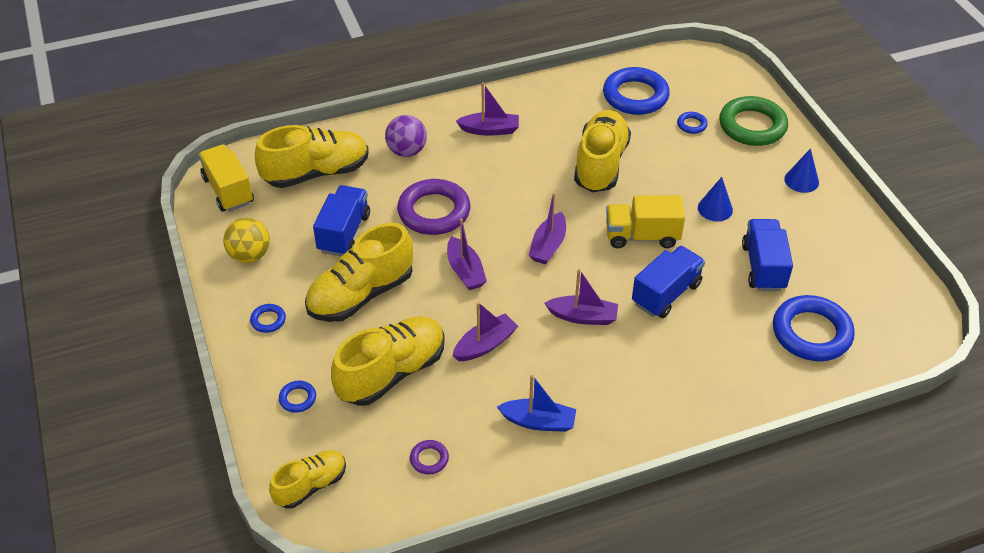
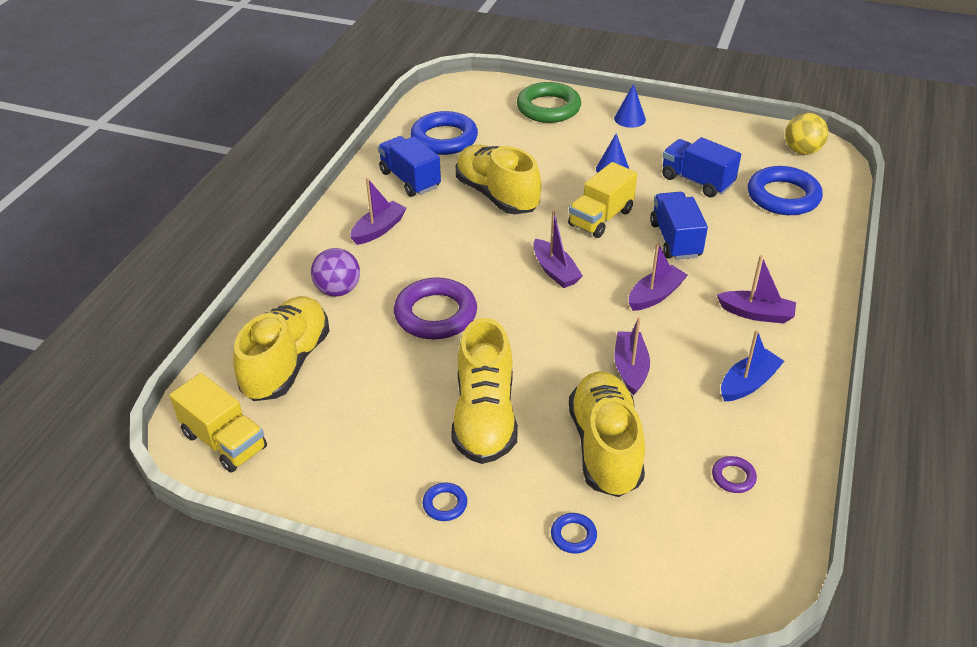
camera: 50 degrees left, 5 degrees down
(228, 190) = (224, 441): yellow truck -> yellow truck turned 150 degrees counterclockwise
(250, 255) = (338, 472): yellow ball -> yellow ball (802, 151)
(311, 485) = (696, 584): yellow shoe -> none
(344, 233) = (391, 386): blue truck -> blue truck (410, 180)
(465, 271) = (530, 334): purple boat -> purple boat (756, 313)
(691, 125) = (511, 131): blue ring -> none

